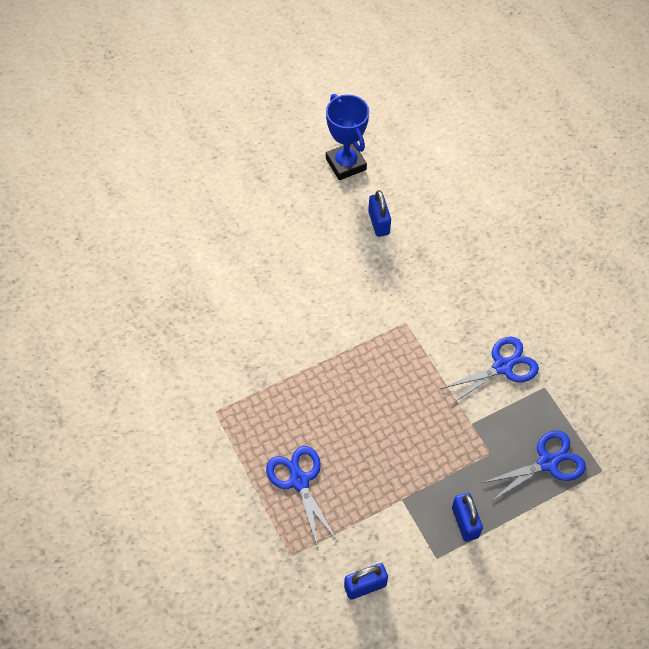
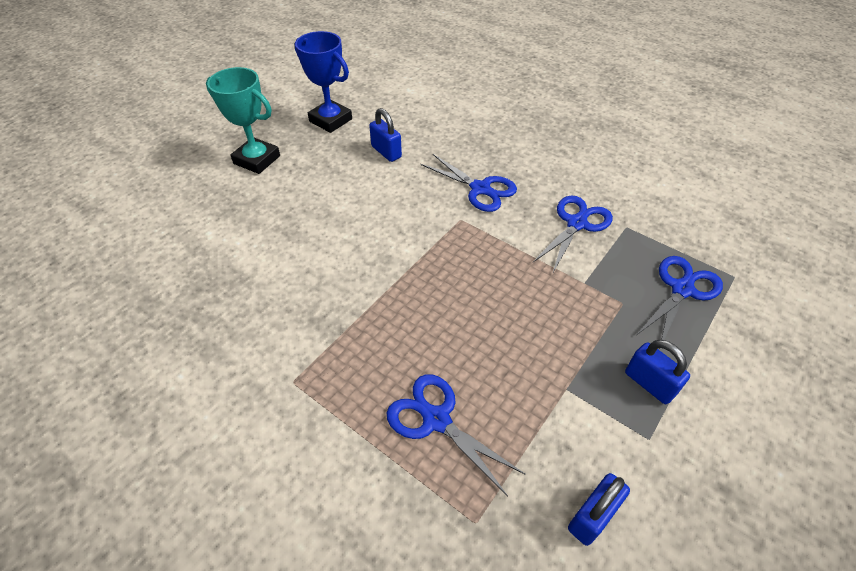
camera: 25 degrees left, 10 degrees down
(263, 189) = (257, 160): none -> turquoise trophy
(441, 297) = (480, 189): none -> blue scissors

